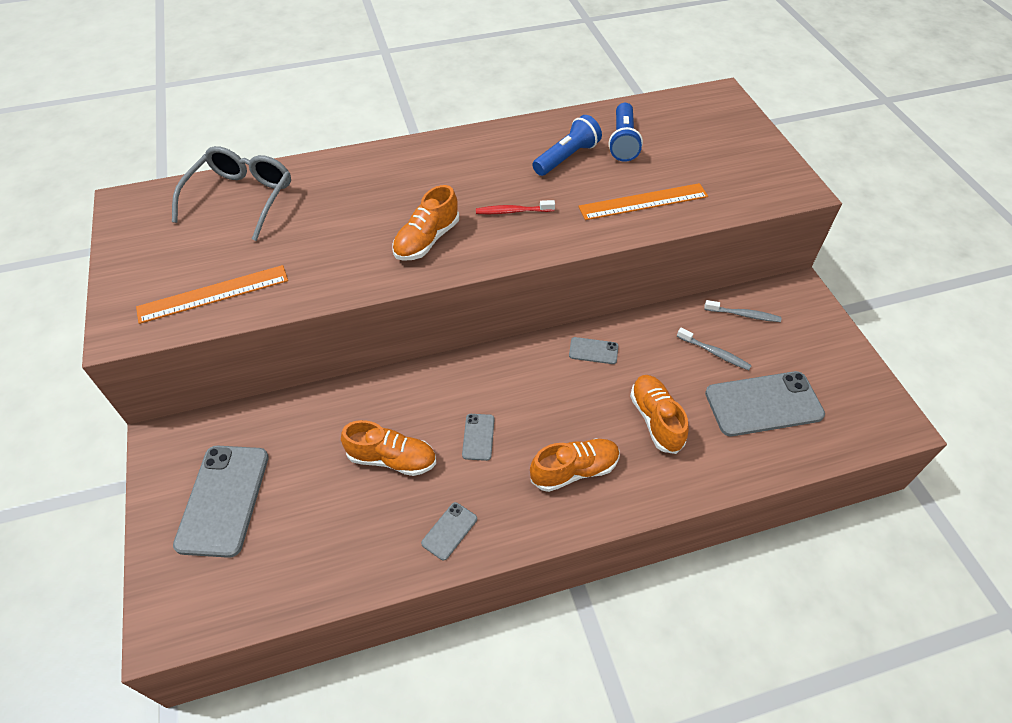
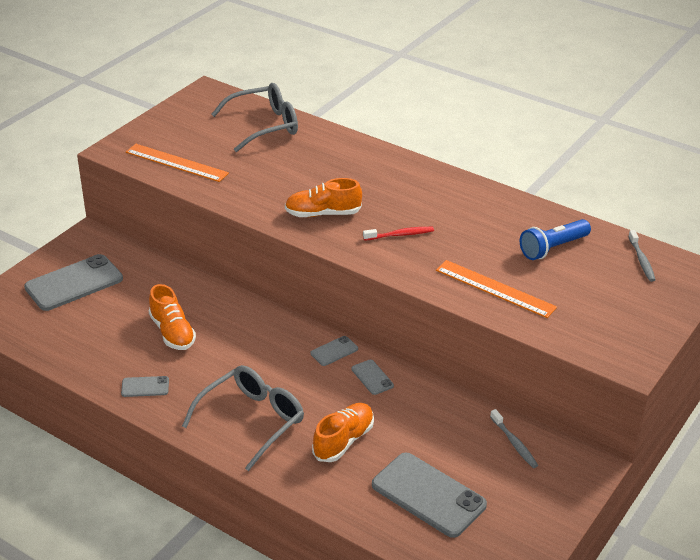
camera: 50 degrees right, 15 degrees down
(478, 437) = (231, 361): grey phone -> grey phone (334, 351)
(513, 211) = (400, 235): red toothbrush -> red toothbrush turned 120 degrees clockwise
(567, 157) = (493, 230): blue flashlight -> none
(574, 470) = (252, 420): orange shoe -> grey glasses
(714, 353) = (450, 444): grey toothbrush -> grey toothbrush (641, 260)

